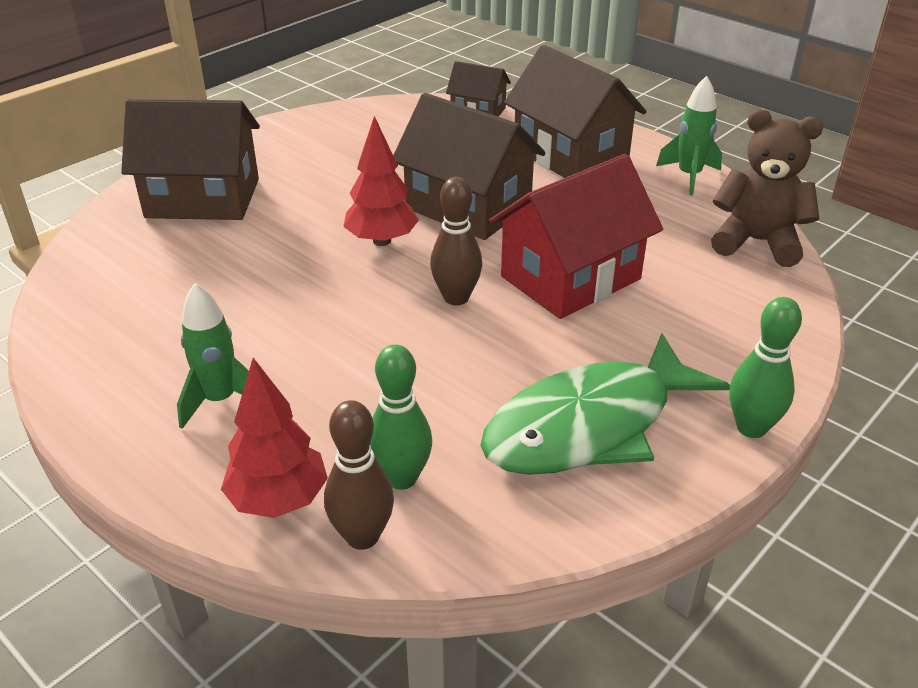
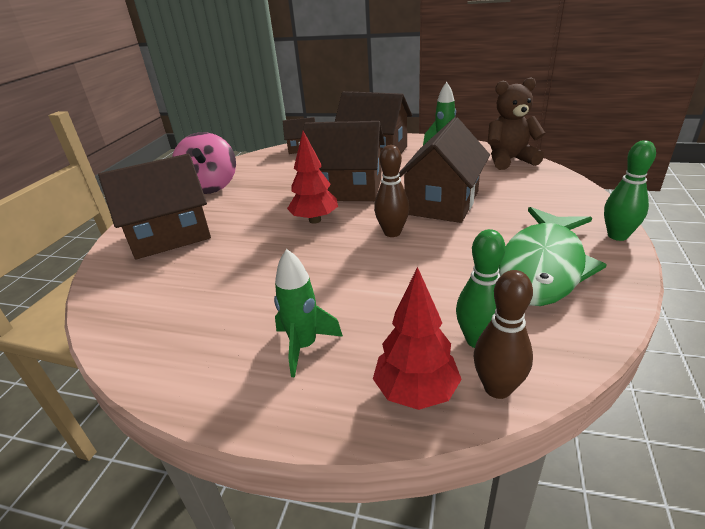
camera: 25 degrees left, 5 degrees down
(305, 138) = (210, 186): none -> pink spinning top
(570, 278) = (442, 203): red house -> brown house

